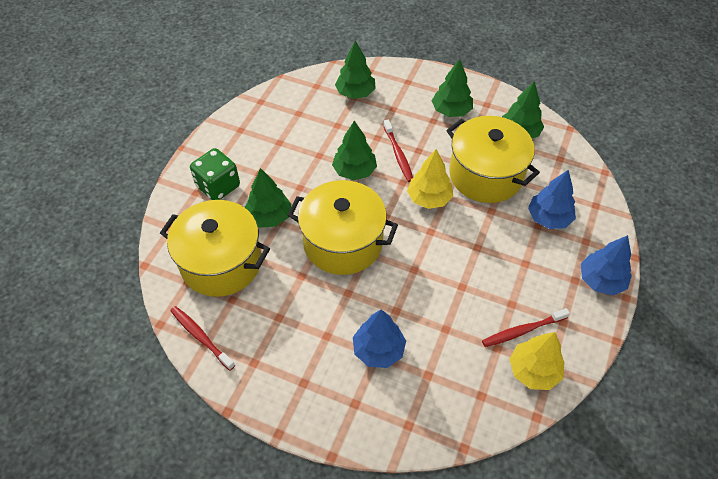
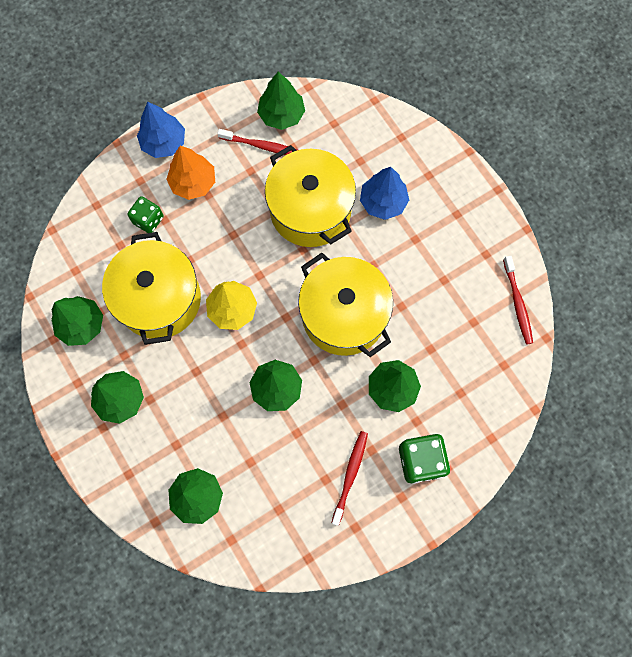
camera: 145 degrees left, 20 degrees up
(221, 263) = (464, 365): yellow pot -> yellow pot (310, 210)
(398, 154) = (219, 380): red toothbrush -> red toothbrush (350, 476)
(533, 371) = (281, 115): yellow tree -> green tree
(545, 265) = (193, 182): none -> orange tree
(548, 218) = (148, 220): blue tree -> green dice

